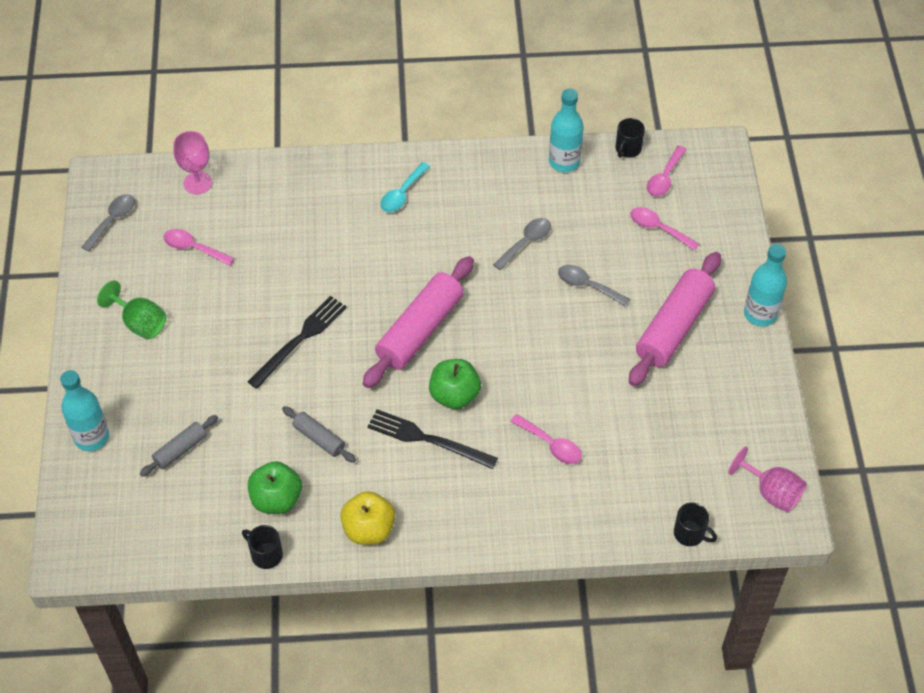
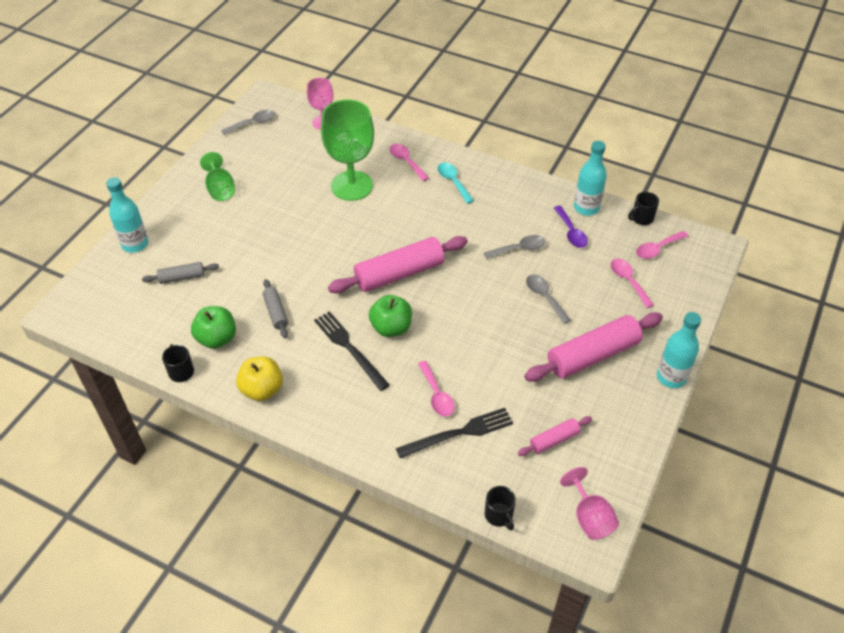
camera: 30 degrees right, 5 degrees down
(193, 248) = (289, 159): pink spoon -> pink spoon (406, 162)
(291, 249) = (352, 186): none -> green goblet
(300, 339) = (313, 244): black fork -> black fork (459, 433)
(402, 194) = (453, 182): turquoise spoon -> turquoise spoon turned 90 degrees clockwise
(566, 198) = (571, 232): none -> purple spoon
(693, 433) = (554, 440): none -> pink rolling pin

